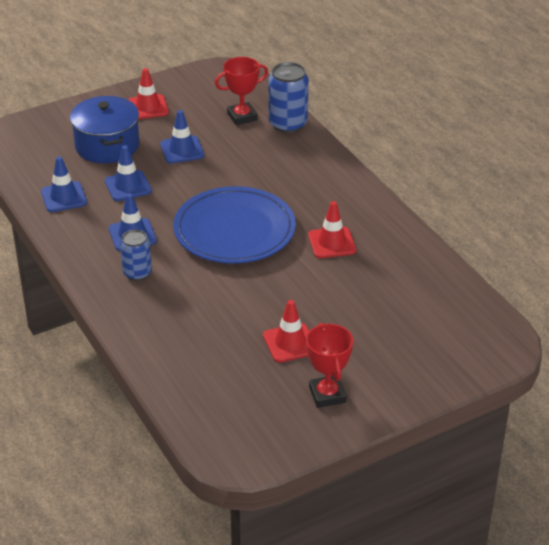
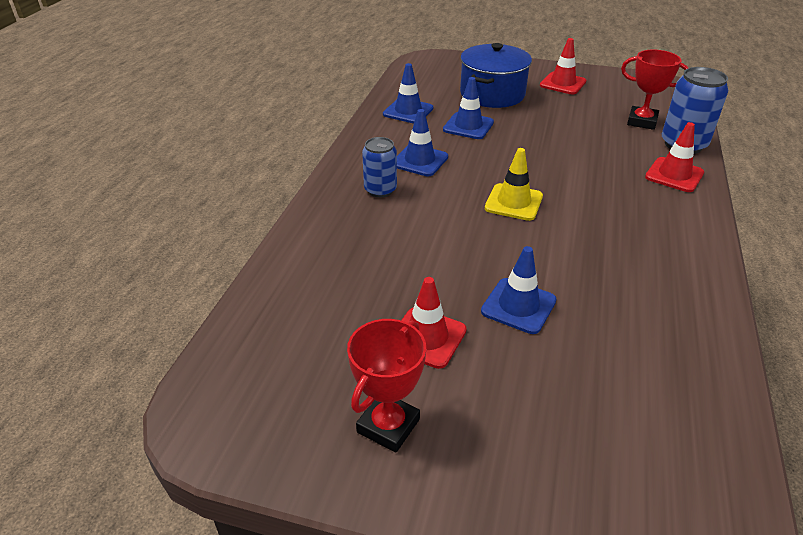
camera: 45 degrees right, 0 degrees up
(182, 150) = (551, 122): blue traffic cone -> blue traffic cone (518, 306)
(234, 231) = (513, 202): blue plate -> yellow traffic cone
(332, 243) = (603, 266): red traffic cone -> red traffic cone (674, 175)

